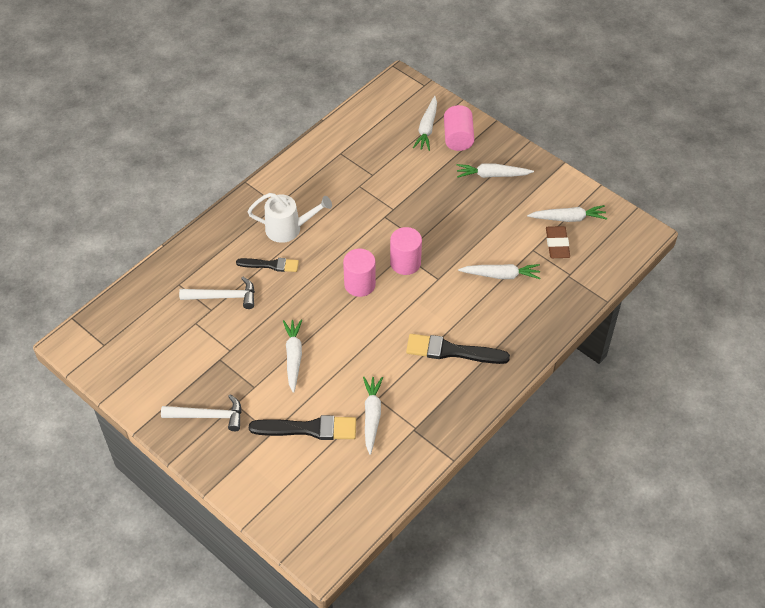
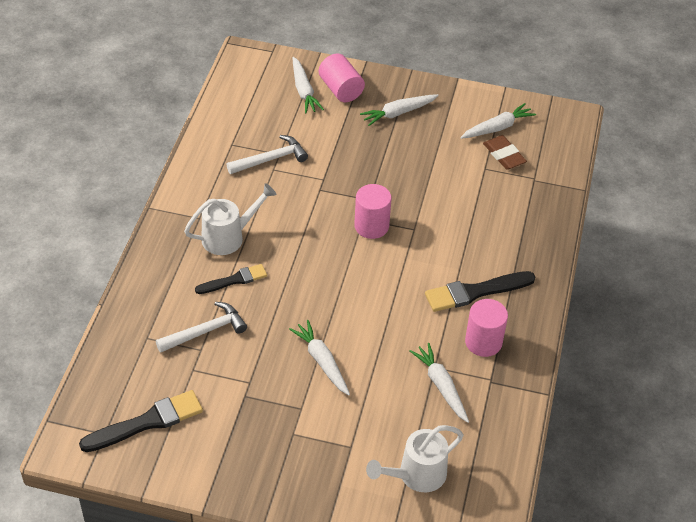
camera: 30 degrees left, 5 degrees down
(208, 416) = (272, 458): white hammer -> white hammer (270, 159)
(304, 477) = (416, 475): none -> white watering can
(309, 429) = (387, 425): black brush -> black brush (147, 422)
(360, 284) = (340, 264): pink cylinder -> pink cylinder (483, 342)
(501, 275) = (471, 203): white carrot -> none

